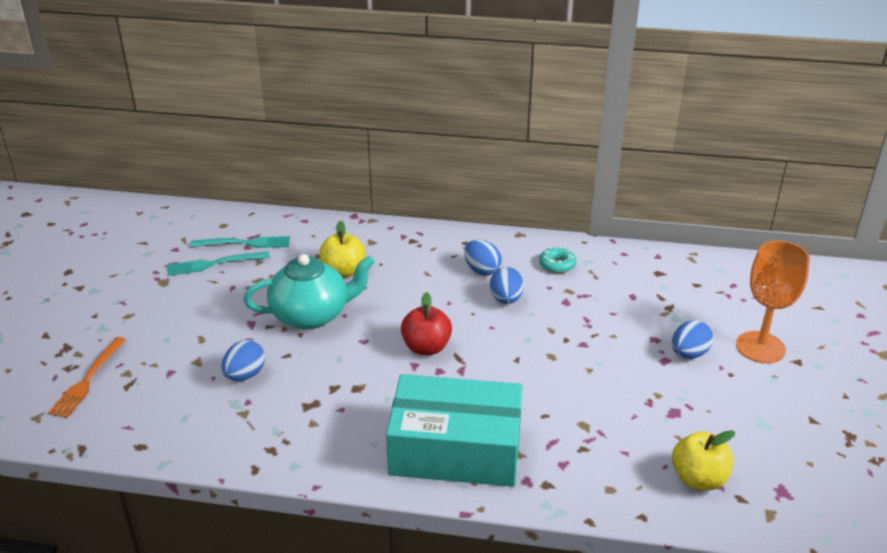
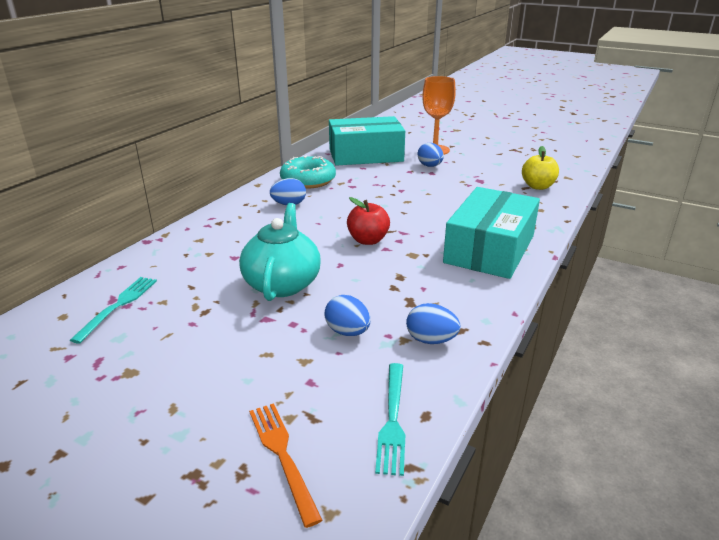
camera: 70 degrees left, 5 degrees down
(87, 380) = (282, 455): orange fork -> orange fork turned 150 degrees counterclockwise
(213, 264) = (134, 331): turquoise fork -> turquoise fork (392, 420)
(343, 271) = (230, 259): yellow apple -> none
(506, 299) = (333, 203): blue egg -> blue egg (431, 340)
(557, 265) = (308, 180): turquoise donut -> turquoise donut, size x1.95
(679, 288) = (365, 155): none -> turquoise box

